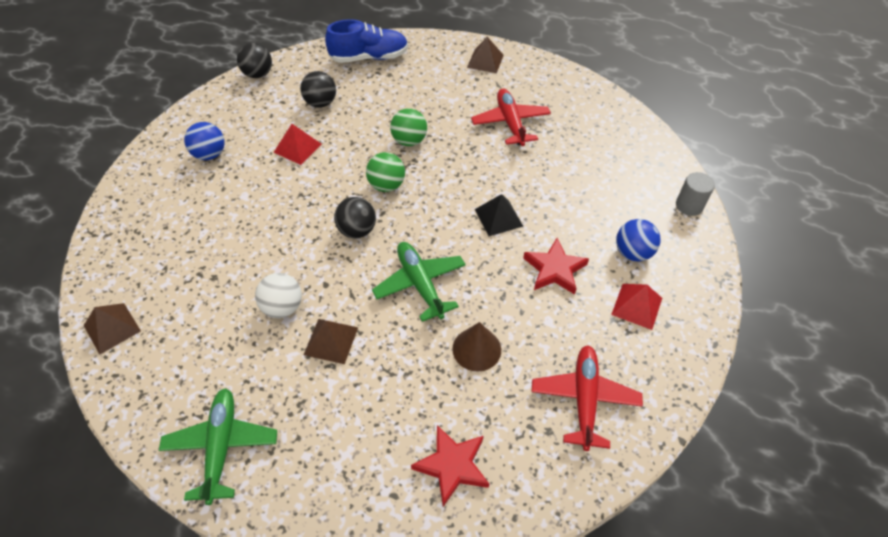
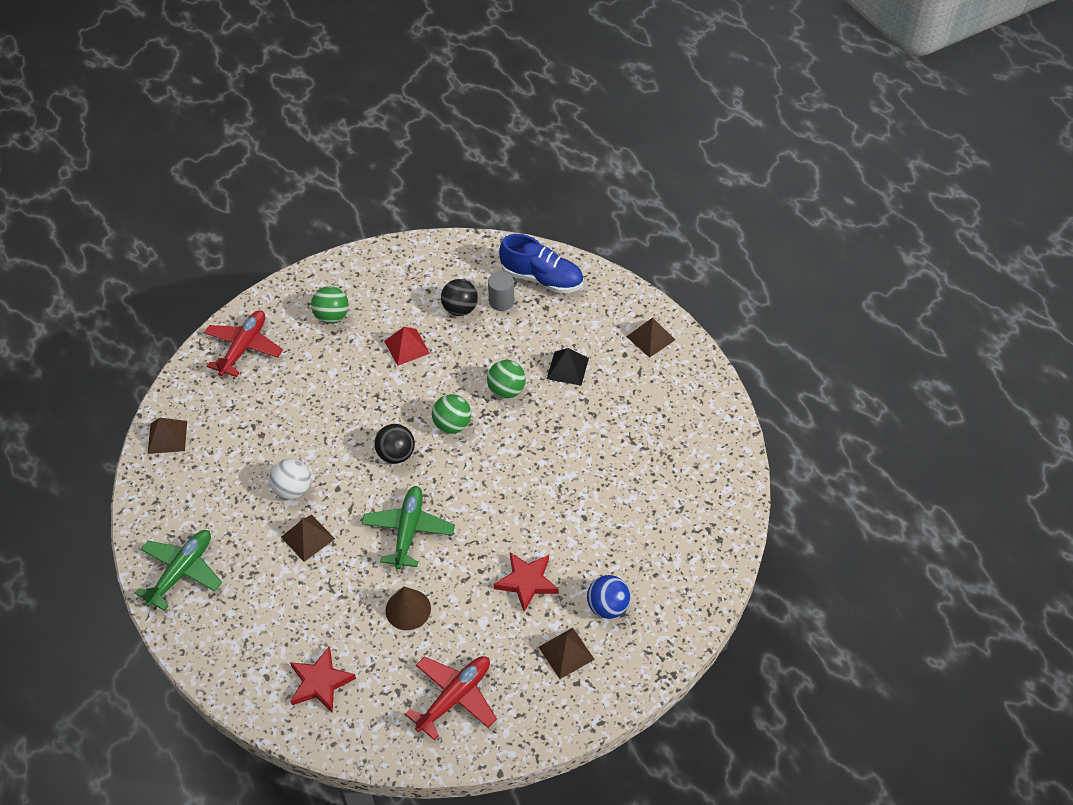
camera: 35 degrees right, 0 degrees up
(210, 154) = (332, 316): blue ball -> green ball
(258, 74) = (428, 249): black ball -> none
(498, 217) = (521, 508): black pyramid -> black pyramid (567, 368)
(510, 123) = (614, 420): red plane -> red plane (244, 347)
(636, 306) = (566, 653): red pyramid -> brown pyramid
(689, 206) = (703, 594): grey cylinder -> grey cylinder (501, 301)

